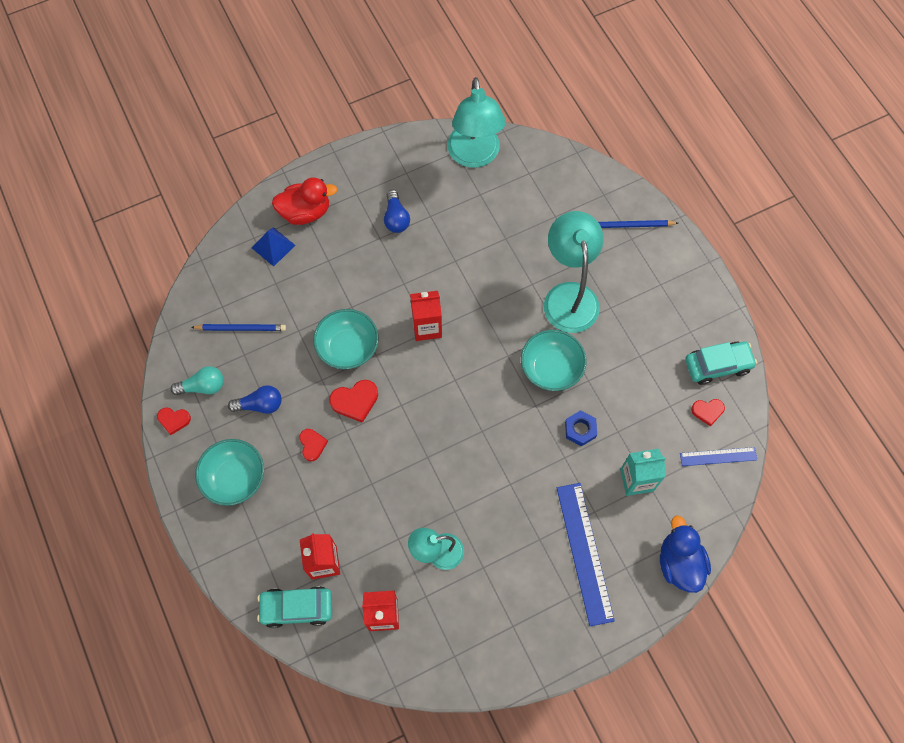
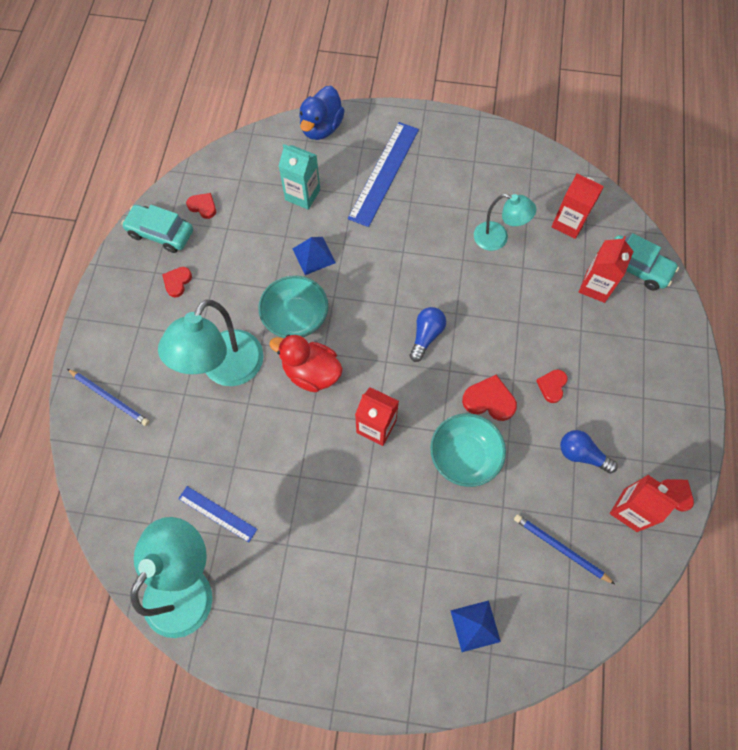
camera: 145 degrees left, 0 degrees up
(203, 386) = (630, 510): turquoise light bulb -> red carton
(235, 478) = (640, 401): turquoise bowl -> none
(305, 212) = (414, 646): red duck -> red duck (311, 372)
(396, 218) = (324, 567): blue light bulb -> blue light bulb (426, 336)
(580, 429) = (313, 255): blue nut -> blue pyramid
(665, 335) = (177, 282): none -> red heart
(718, 456) = (227, 173): blue ruler -> blue ruler (217, 513)

